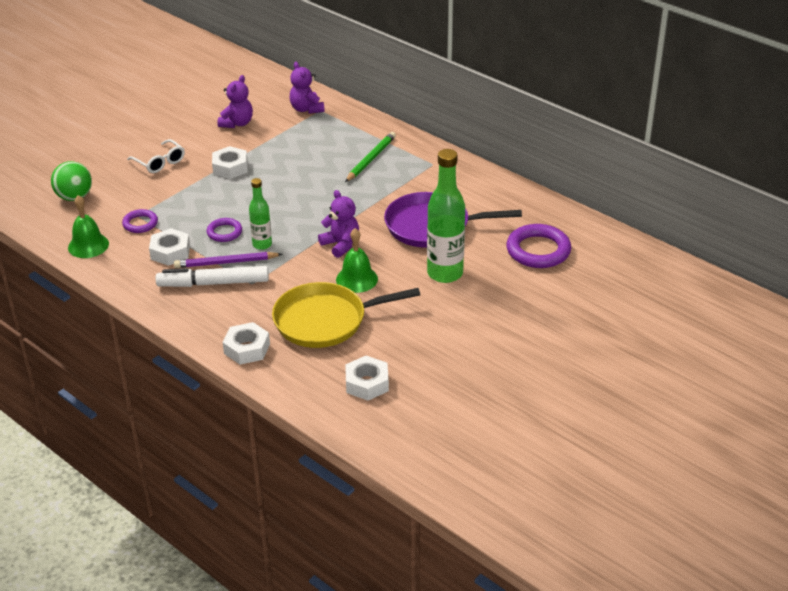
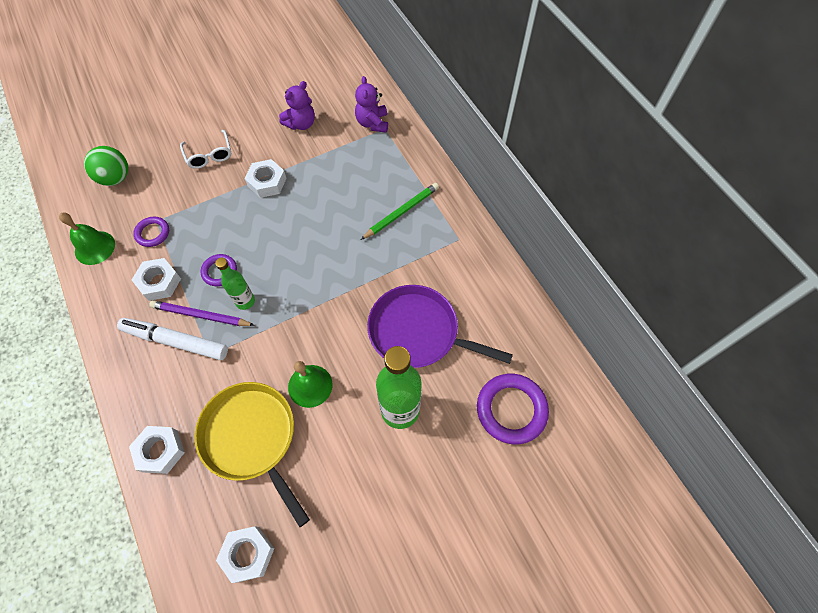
camera: 20 degrees right, 25 degrees up
(325, 320) = (251, 437): yellow pan -> yellow pan turned 45 degrees clockwise
(341, 245) = (318, 328): purple teddy bear -> none

